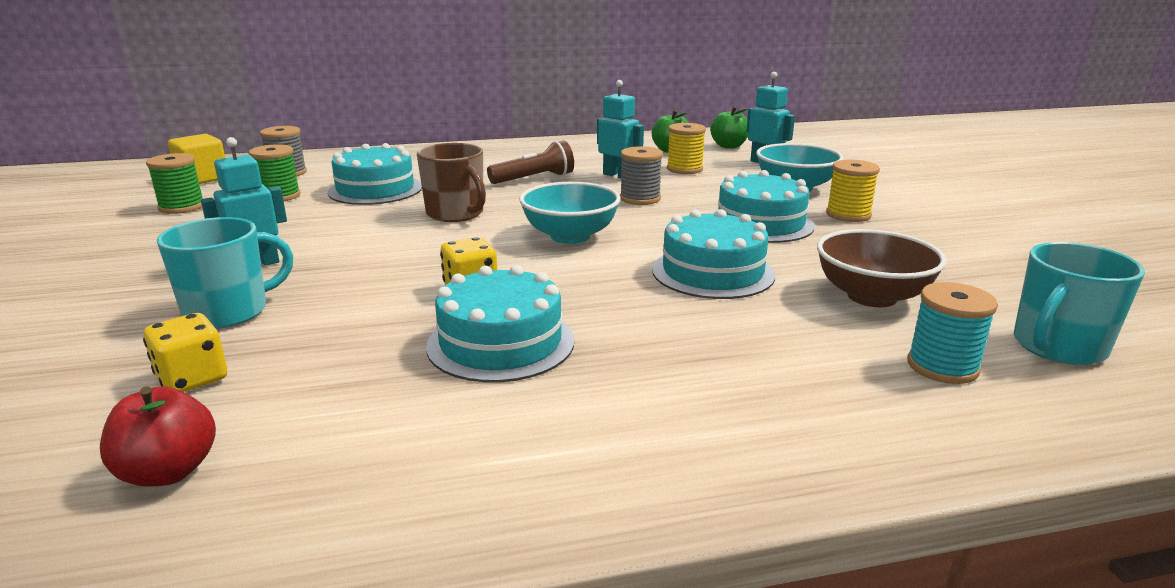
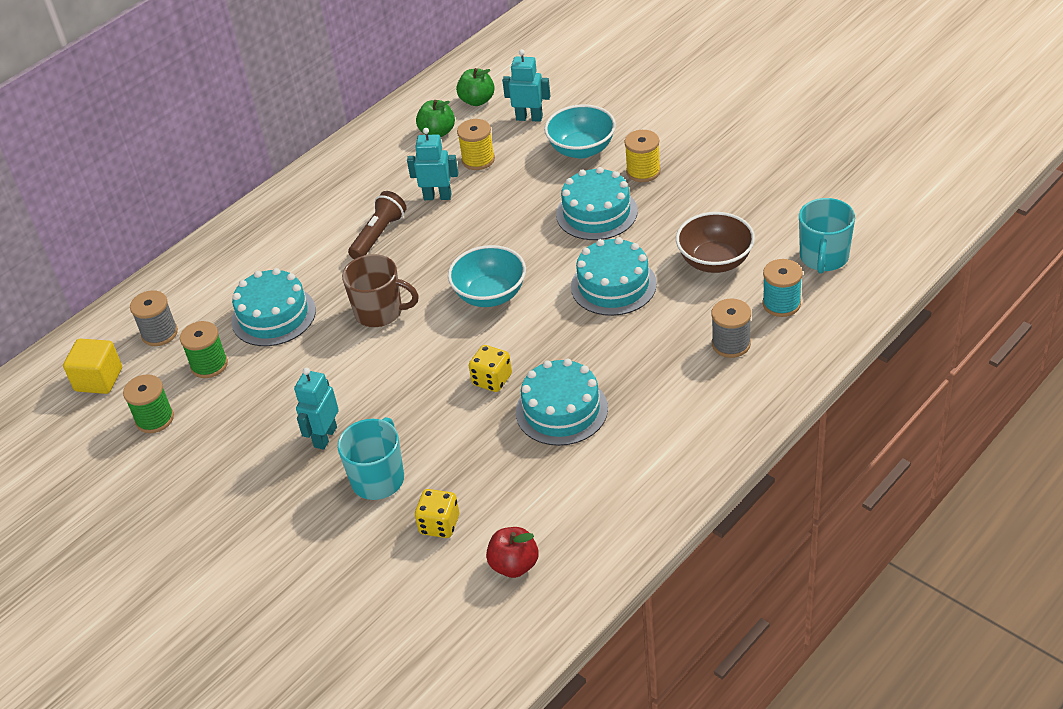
camera: 30 degrees left, 20 degrees up
(640, 198) = (488, 222): grey spool -> grey spool (731, 344)

